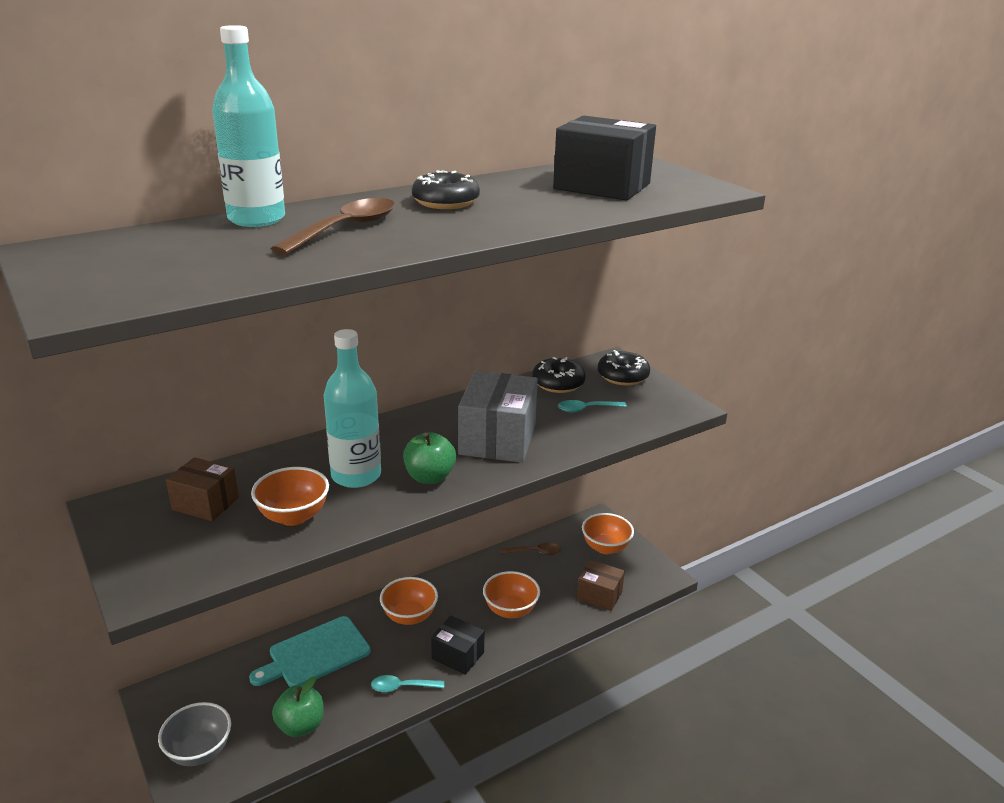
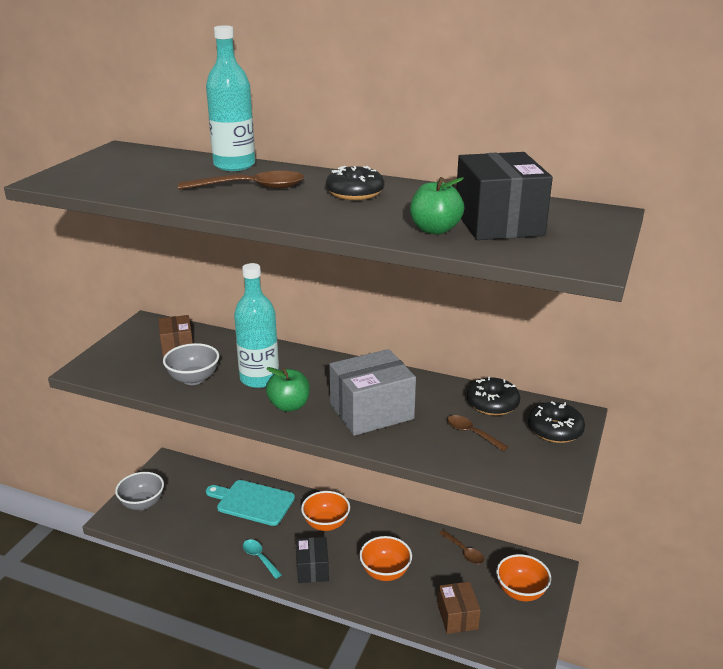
camera: 55 degrees right, 0 degrees up
(293, 516) = (193, 379): orange bowl -> grey bowl
(300, 726) = (191, 531): green apple -> green apple (435, 230)
(586, 409) = (472, 433): turquoise spoon -> brown spoon

